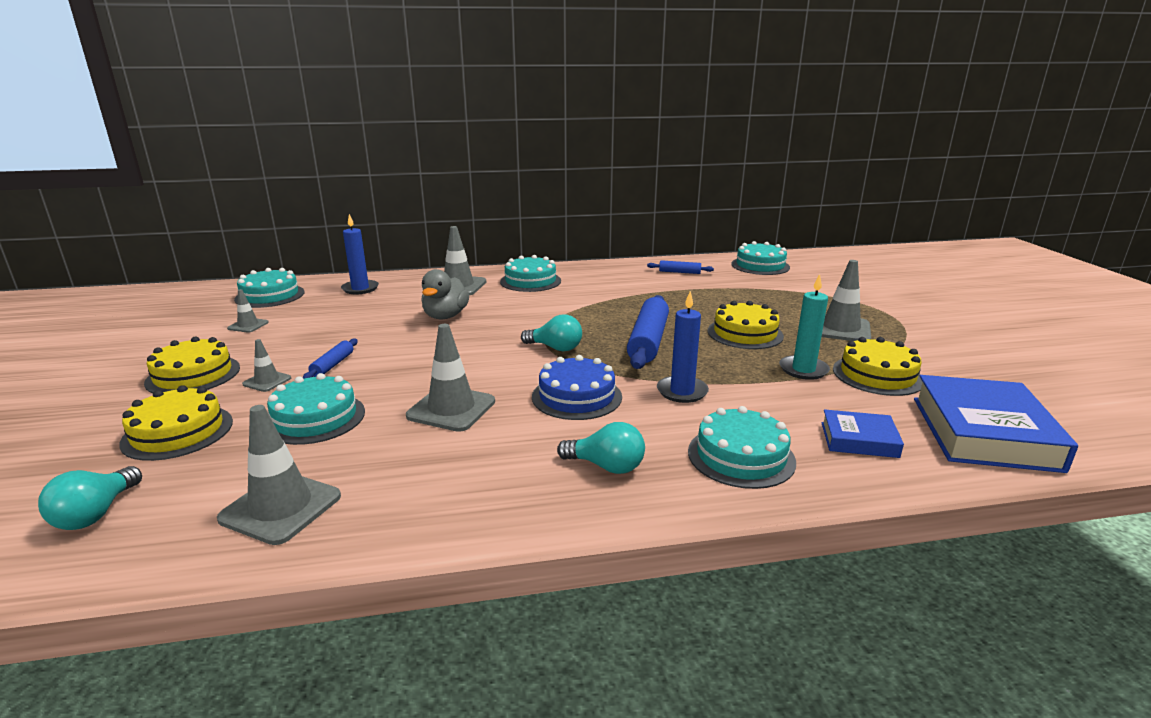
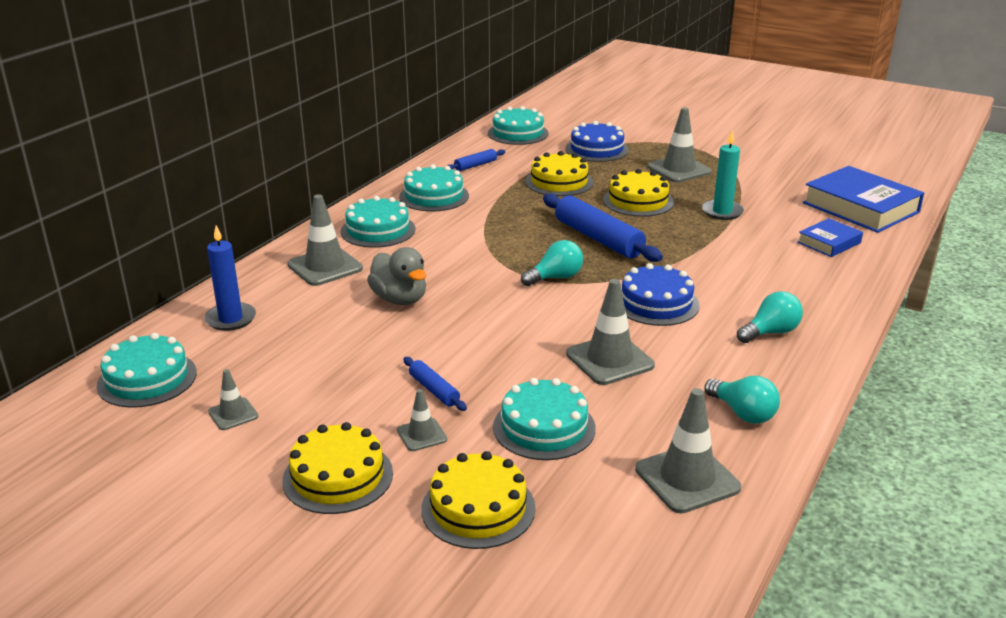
camera: 50 degrees left, 5 degrees up
(96, 514) = (598, 576): turquoise light bulb -> turquoise light bulb (743, 413)
(682, 391) = (699, 264): blue candle -> none
(741, 456) = (807, 285): turquoise cake -> turquoise cake (434, 196)
(799, 293) = (596, 149): none -> blue cake
(877, 375) = (760, 195): yellow cake -> yellow cake (559, 182)

